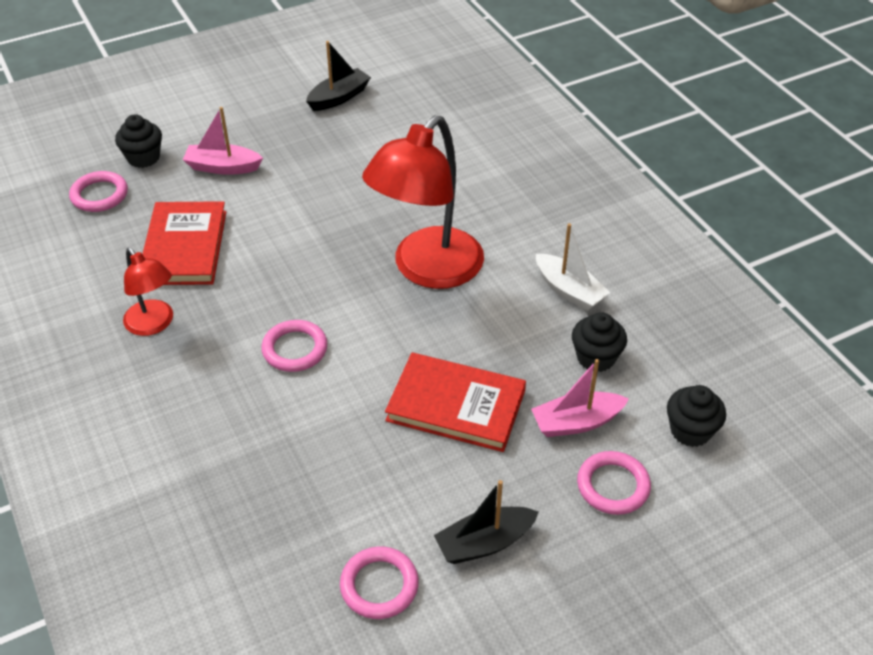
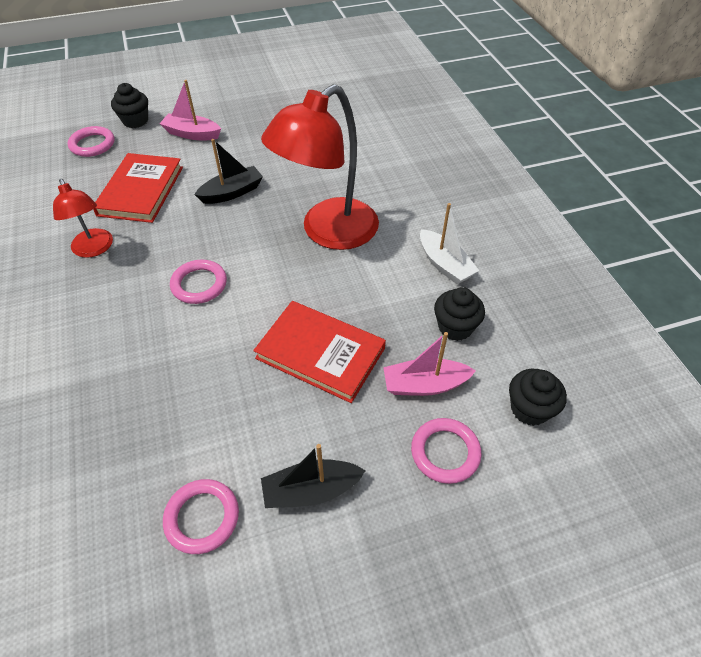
camera: 10 degrees right, 5 degrees up
(339, 97) = (297, 92): black boat -> black boat (232, 192)

